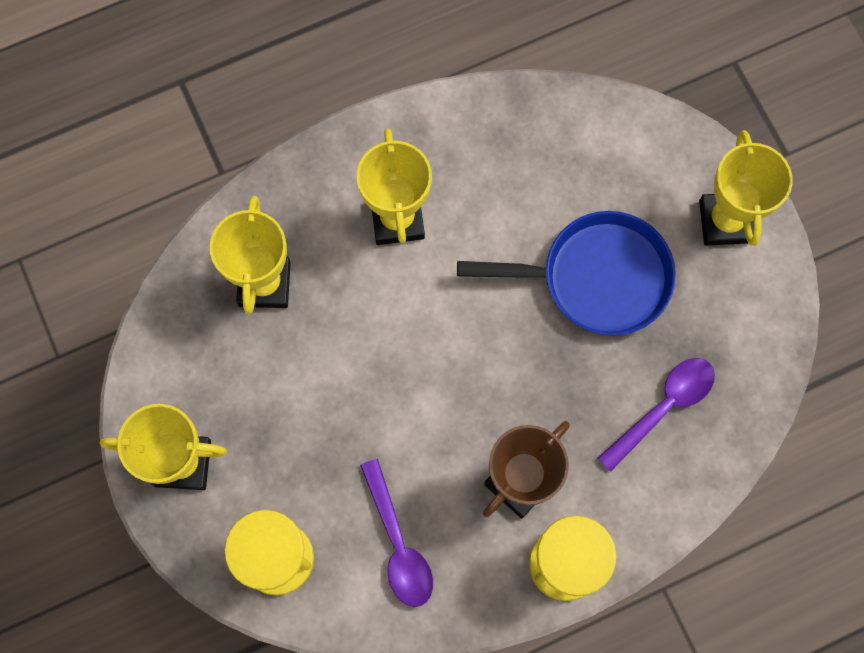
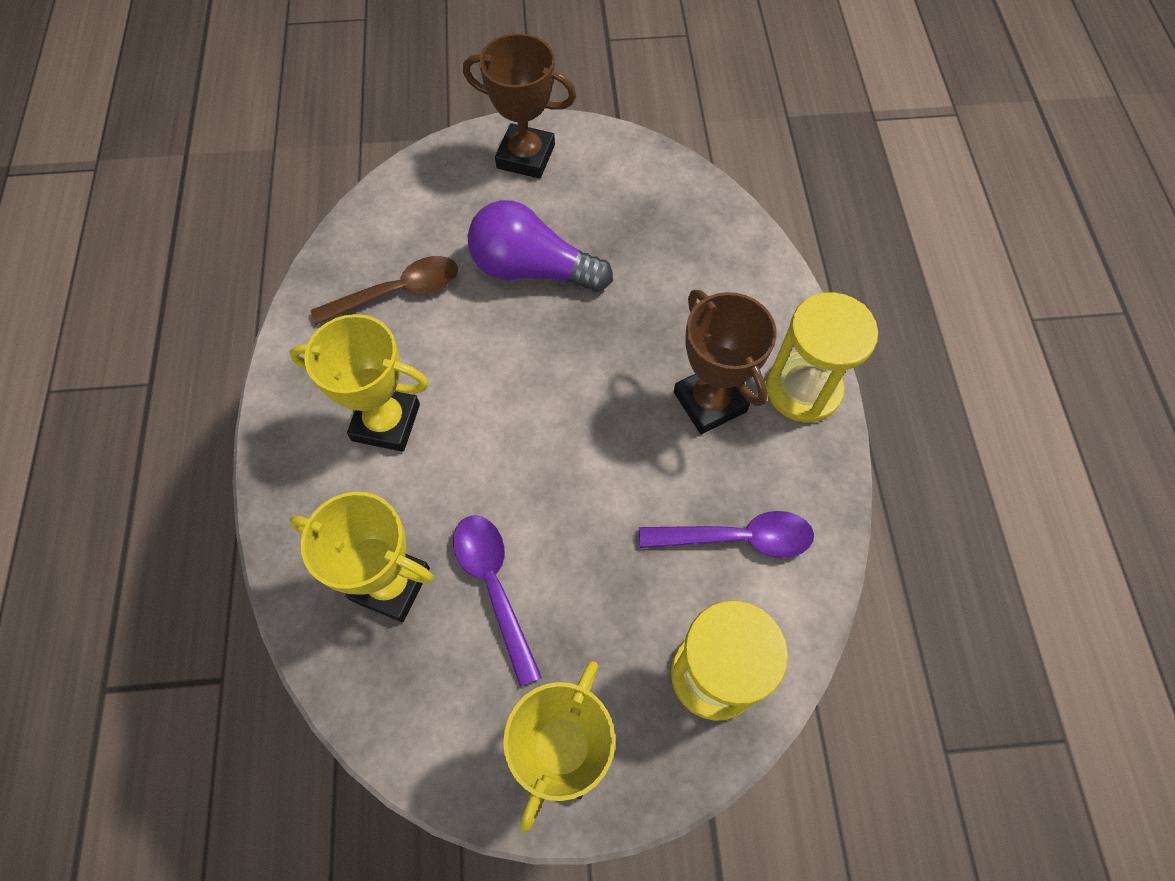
camera: 70 degrees left, 10 degrees down
(525, 172) = (397, 292): none -> brown spoon
(597, 278) = (532, 269): blue pan -> purple light bulb
(663, 408) = (679, 260): purple spoon -> purple spoon (494, 587)
(725, 221) = (525, 156): yellow trophy -> brown trophy

